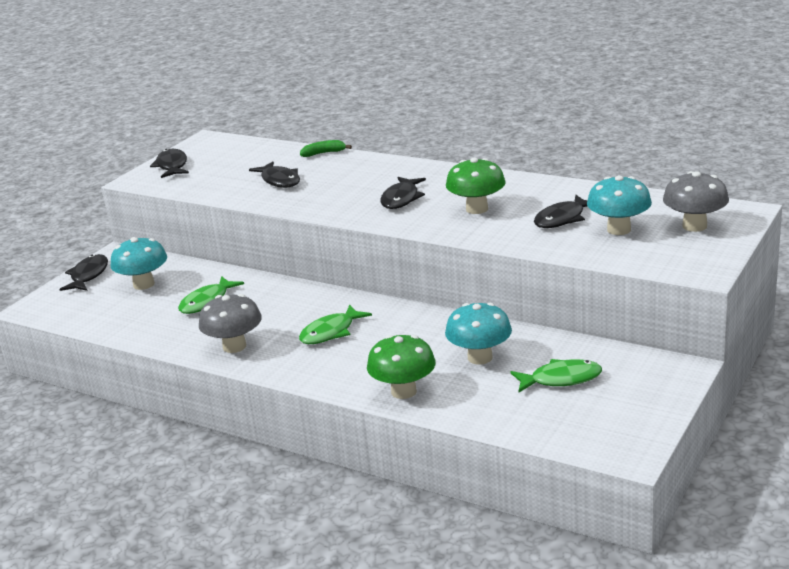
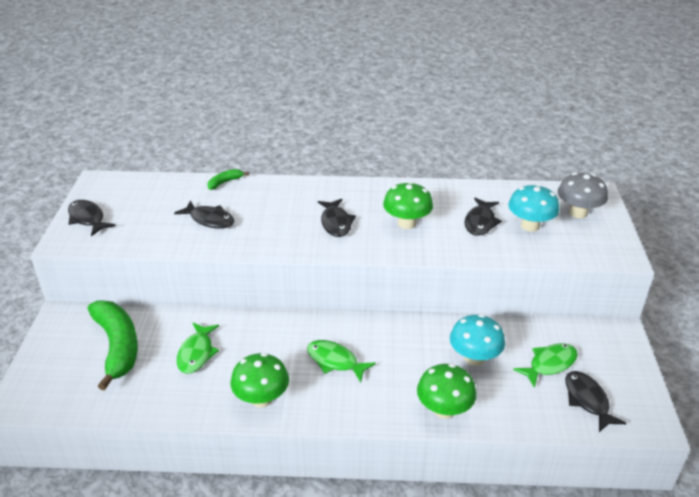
camera: 30 degrees left, 10 degrees up
(88, 275) = (50, 348): black fish -> black fish (587, 400)
(144, 284) = (117, 346): turquoise mushroom -> green banana
(234, 346) = (261, 399): grey mushroom -> green mushroom
(331, 332) = (335, 361): green fish -> green fish turned 105 degrees clockwise

